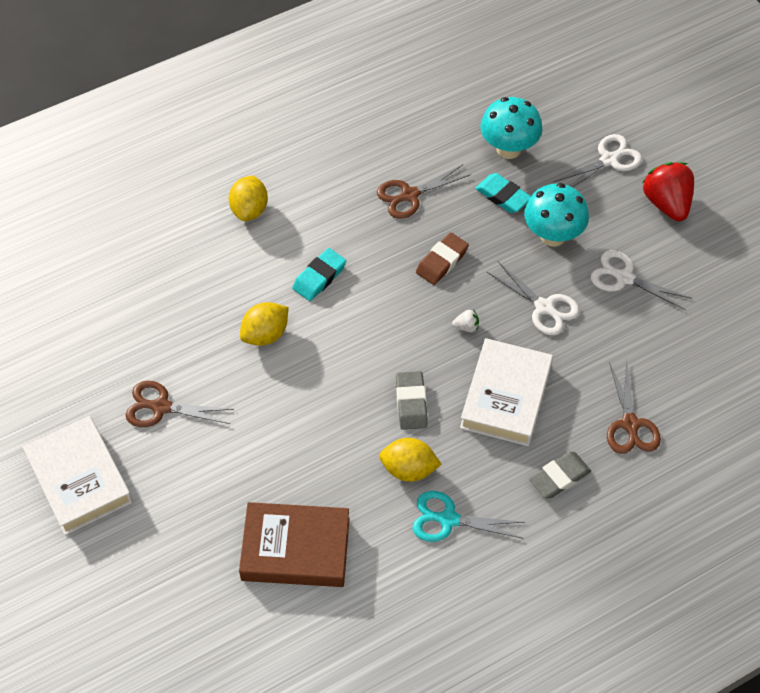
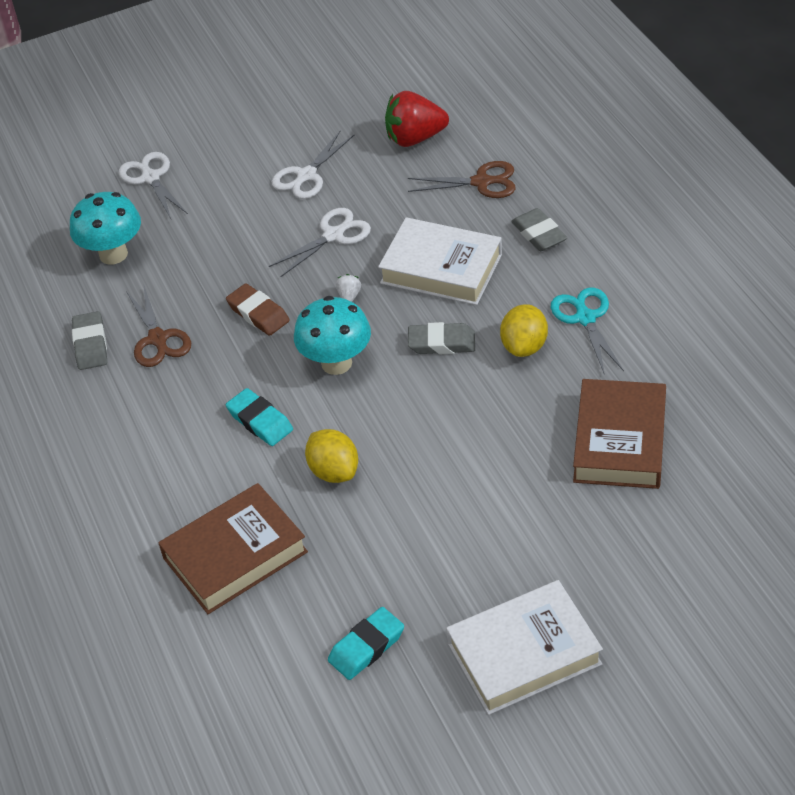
camera: 80 degrees left, 10 degrees down
(160, 407) = (426, 573): brown scissors -> none
(184, 277) = (235, 555): none -> brown book
(249, 210) = (143, 490): yellow lemon -> none
(402, 151) = (90, 344): none -> grey eraser
(447, 519) = (585, 317): turquoise scissors -> turquoise scissors turned 150 degrees clockwise
(503, 196) = (179, 261): turquoise eraser -> turquoise eraser (366, 647)
(552, 236) = (242, 225): turquoise mushroom -> turquoise mushroom (336, 363)
(666, 203) = (219, 140): red strawberry -> red strawberry (415, 138)

